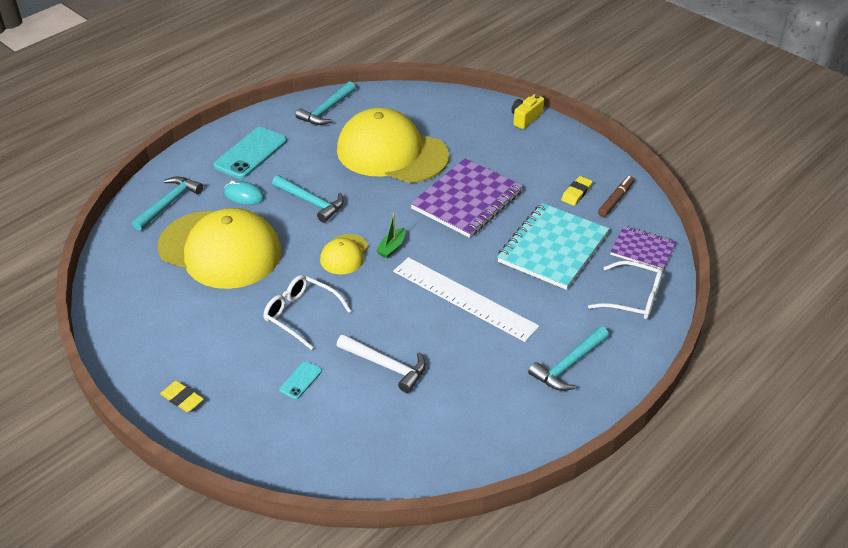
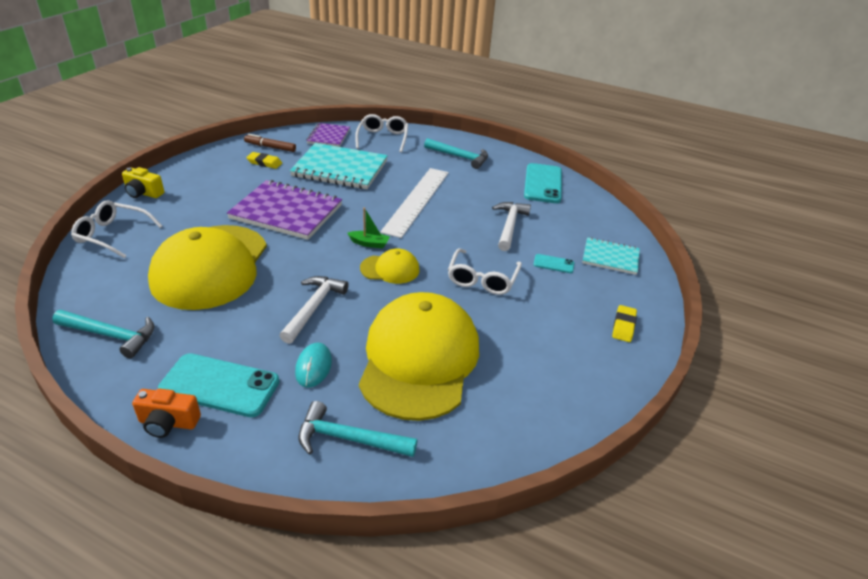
camera: 110 degrees left, 5 degrees down
(230, 133) = (168, 423): none -> orange camera
(289, 438) = (610, 257): none -> turquoise notebook
(311, 202) = (313, 308): turquoise hammer -> white hammer
(457, 105) = (112, 235): none -> white glasses
(476, 435) = (543, 184): none -> turquoise phone

